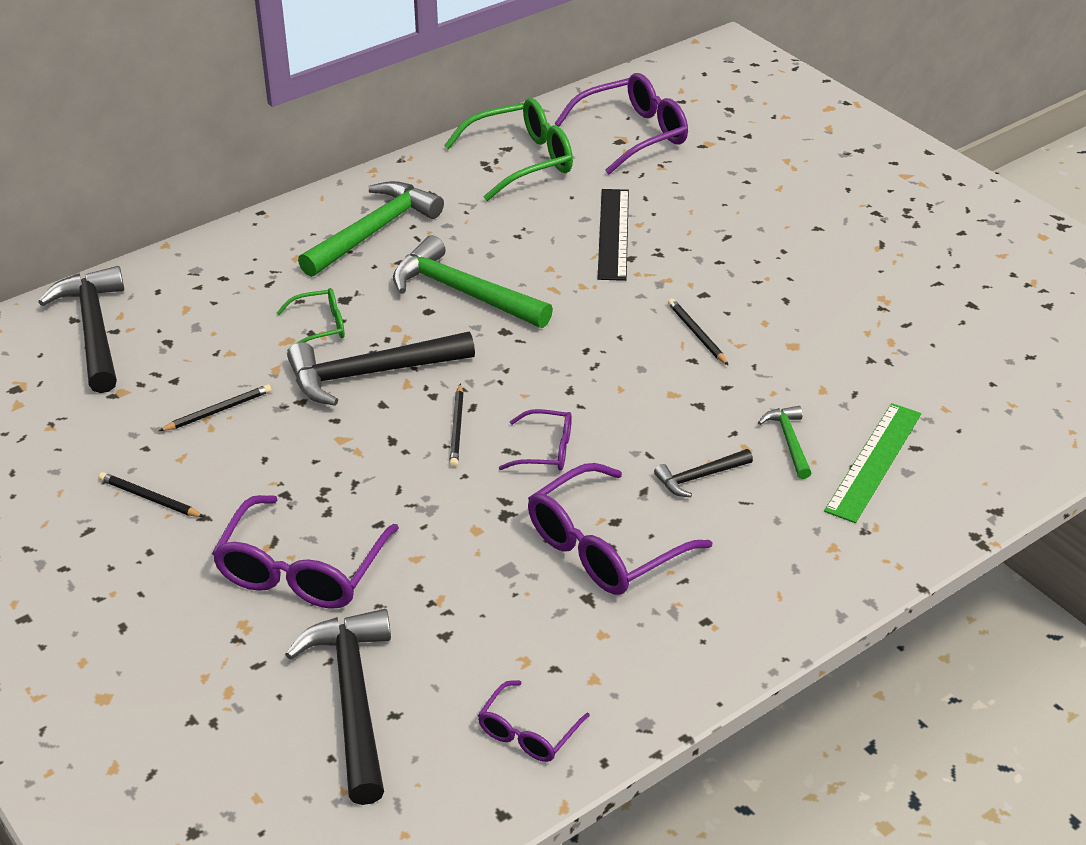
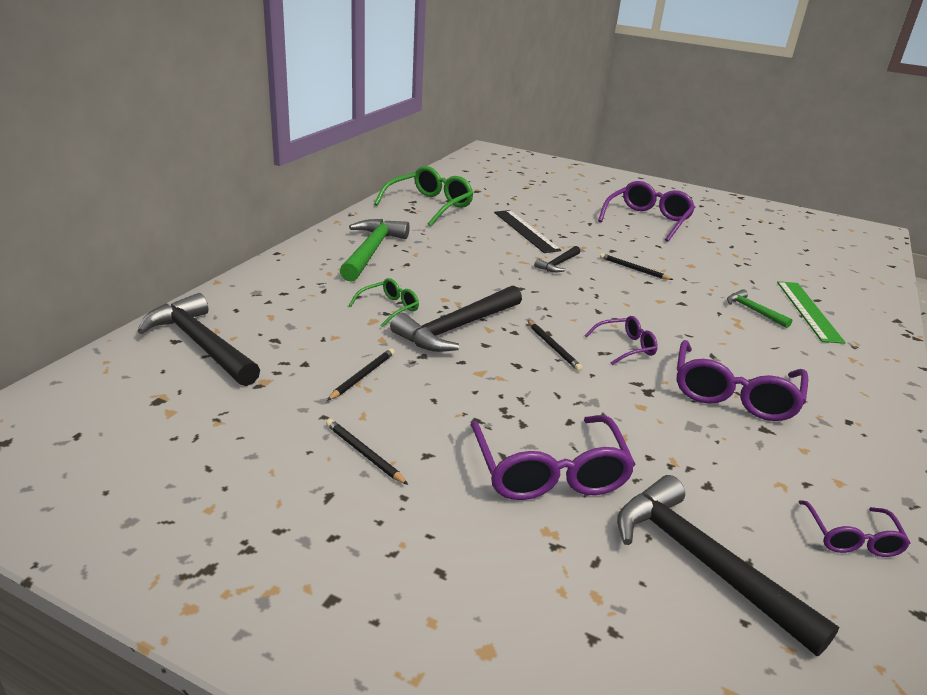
camera: 30 degrees left, 10 degrees down
(149, 498) = (364, 454): black pencil -> black pencil turned 45 degrees clockwise
(463, 292) = (468, 273): green hammer -> none
(632, 135) = (481, 187): purple glasses -> purple glasses (647, 220)
(699, 477) = (733, 340): black hammer -> black hammer (558, 264)

